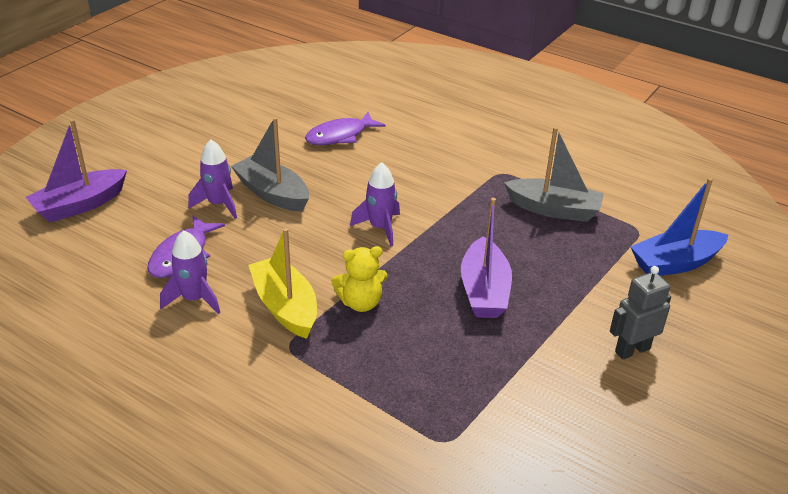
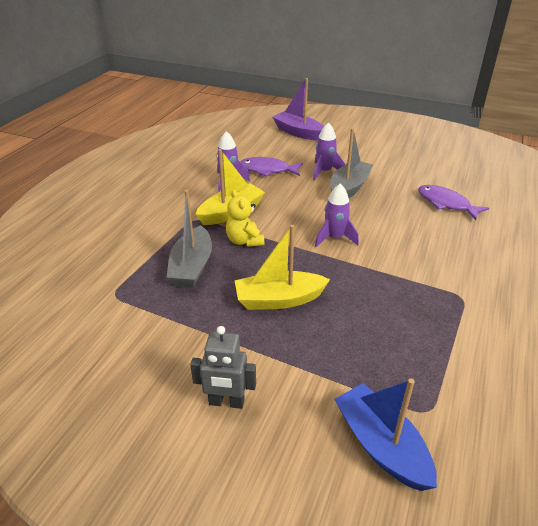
camera: 80 degrees right, 0 degrees up
(484, 291) = (279, 299): purple boat -> yellow boat
(553, 209) = (423, 338): grey boat -> grey boat (192, 267)
(632, 350) = (226, 402): grey robot -> grey robot turned 135 degrees clockwise

